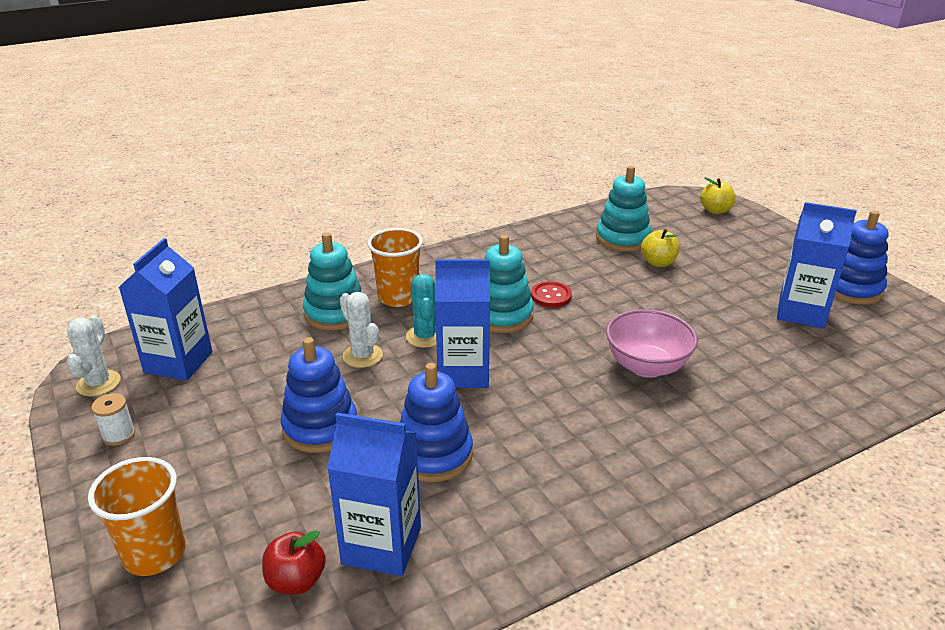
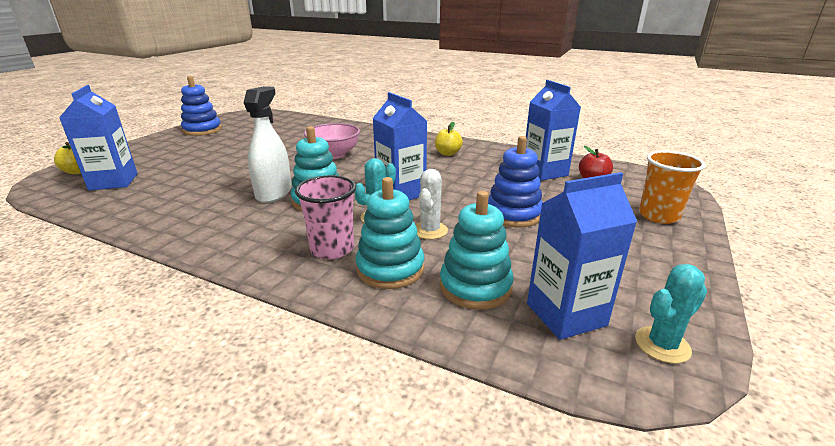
camera: 125 degrees left, 5 degrees down
(98, 383) = (662, 345): white cactus -> turquoise cactus
(119, 435) = (657, 284): white spool -> none
(398, 297) = (332, 249): orange cup -> pink cup
(434, 454) = (477, 179): blue stacking toy -> none
(551, 296) = (274, 193): red button -> white spray bottle
(622, 239) = (151, 191): turquoise stacking toy -> turquoise stacking toy (475, 287)
(658, 262) = (193, 173): yellow apple -> yellow apple (447, 153)
(801, 312) = (240, 135): blue carton -> blue carton (113, 182)

